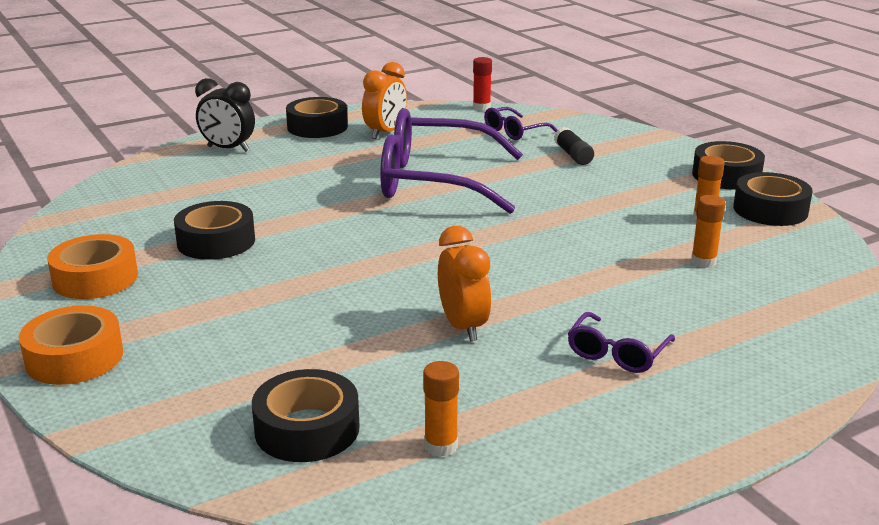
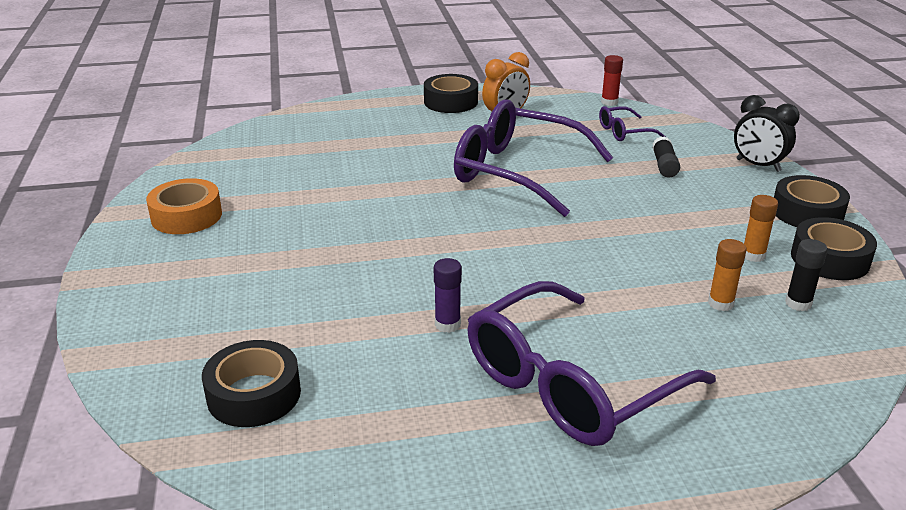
camera: 20 degrees right, 5 degrees up
(74, 358) = (126, 285): orange tape -> none
(216, 241) = (298, 199): black tape -> none
(228, 149) = (364, 112): black clock -> black clock (758, 165)
(441, 446) = (351, 440): orange glue stick -> none
(463, 327) = (447, 324): orange clock -> purple glue stick
(617, 353) = (570, 384): purple glasses -> purple glasses, size x2.24
(768, 250) = (798, 303): none -> black glue stick

